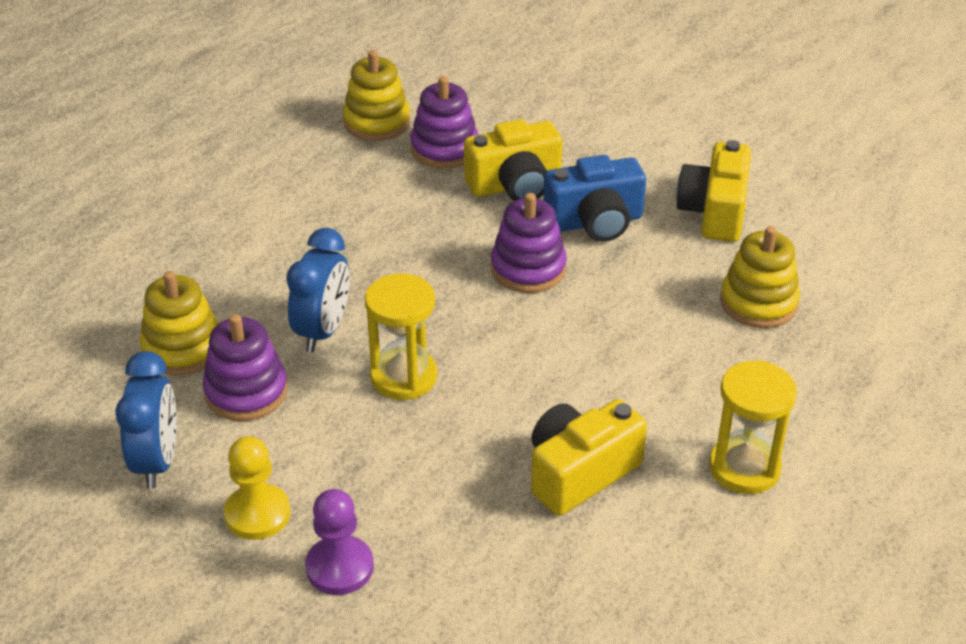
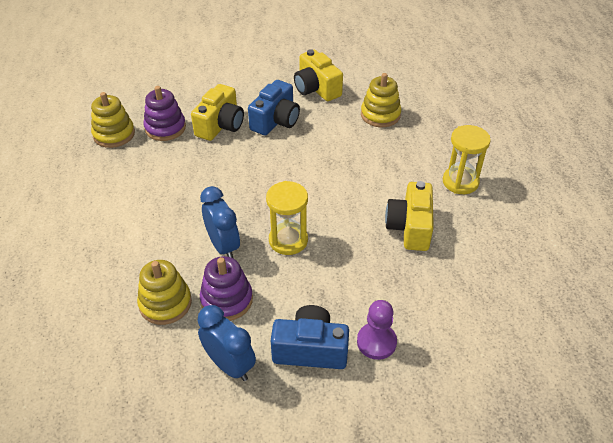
camera: 45 degrees left, 5 degrees up
(257, 514) = (310, 349): yellow pawn -> blue camera
(528, 269) = (275, 158): purple stacking toy -> none

